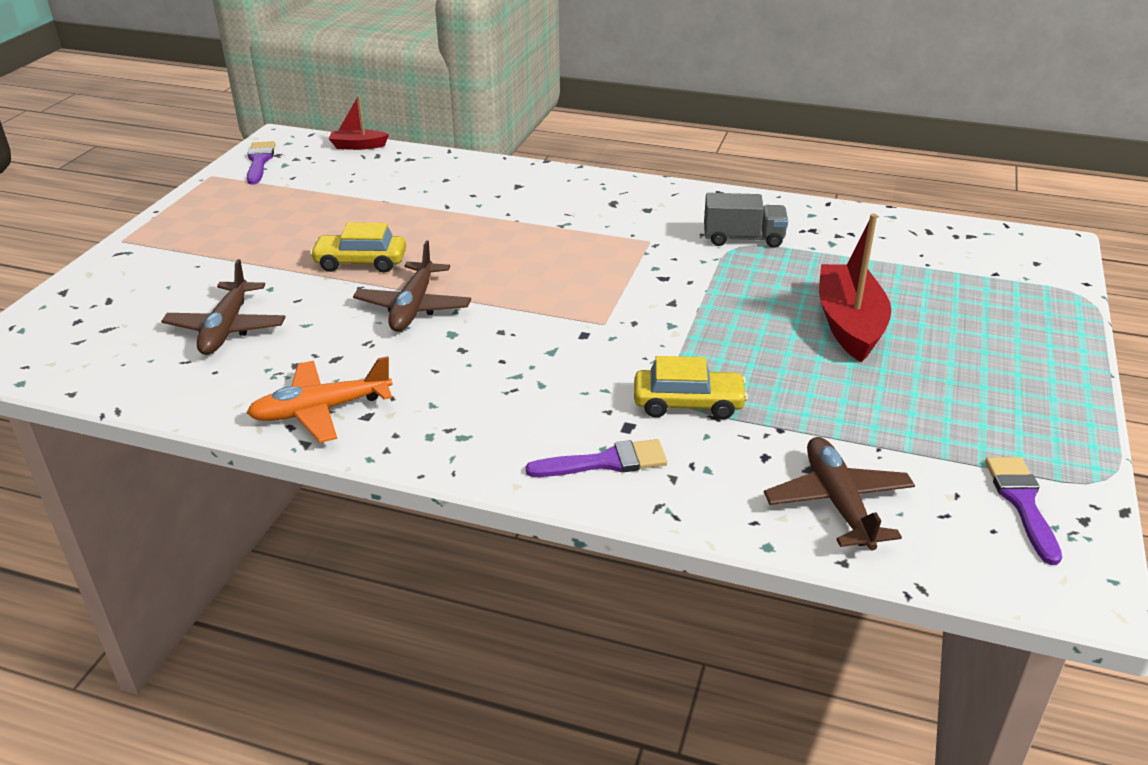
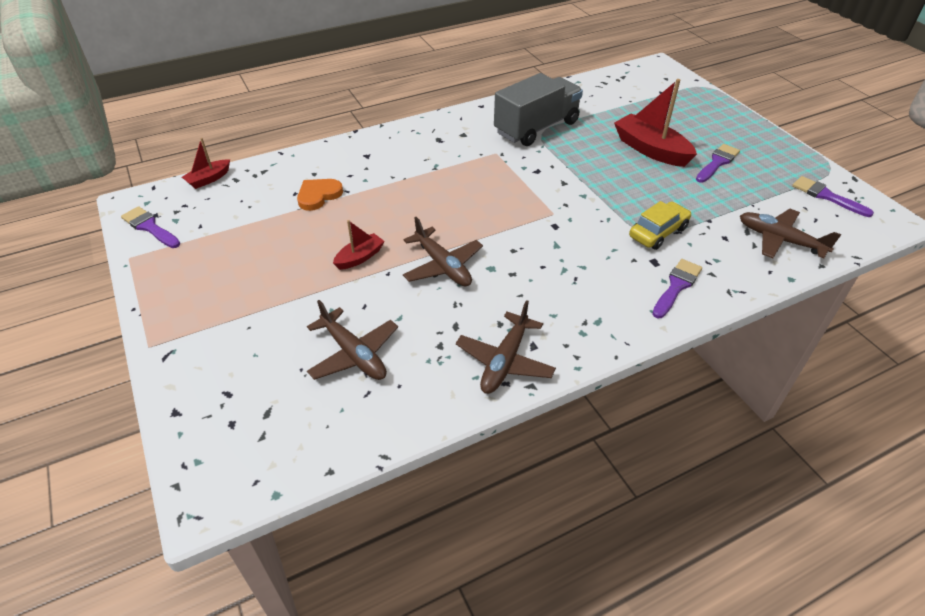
camera: 45 degrees left, 10 degrees up
(320, 410) = (505, 361): orange plane -> brown plane
(360, 262) = (360, 257): yellow car -> red boat
(417, 198) = (318, 195): none -> orange heart
(743, 239) = (536, 128): grey truck -> grey truck, size x1.69
(920, 381) = (717, 162): none -> purple brush

